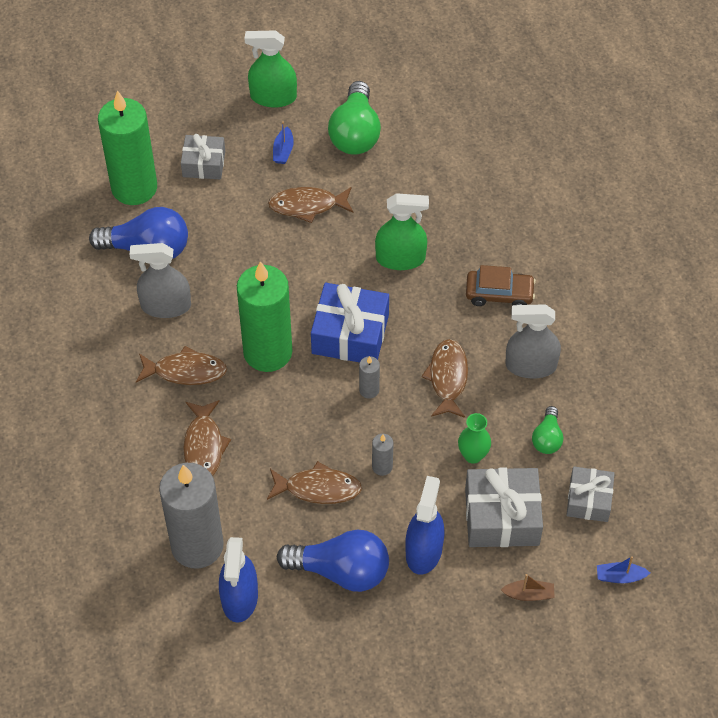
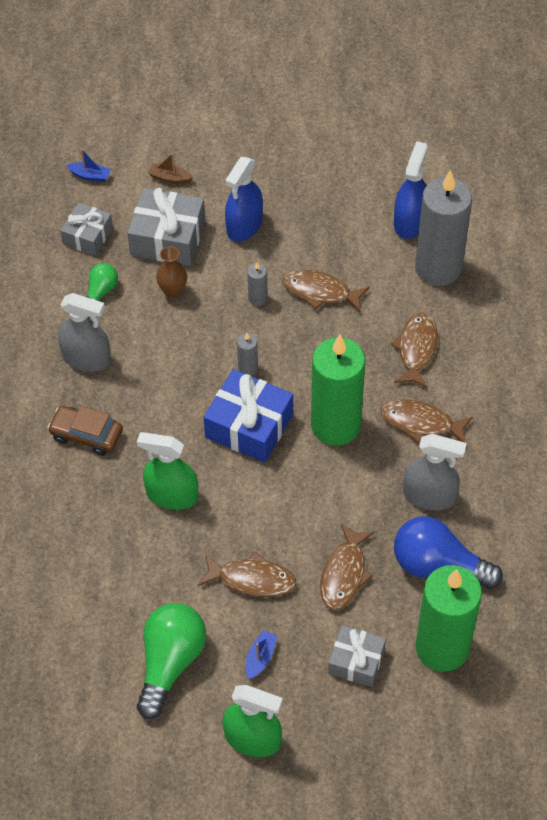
camera: 165 degrees left, 0 degrees up
(341, 571) = (319, 224): blue light bulb -> none
(447, 378) = (169, 364): brown fish -> brown fish (344, 574)
(473, 455) = (173, 291): green vase -> brown vase

